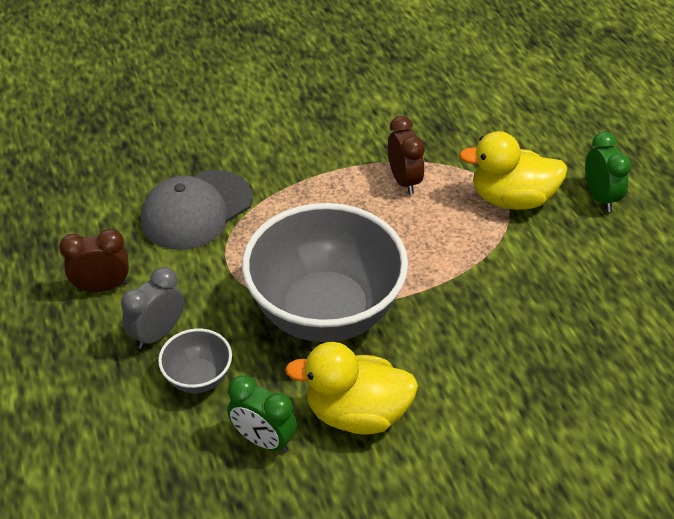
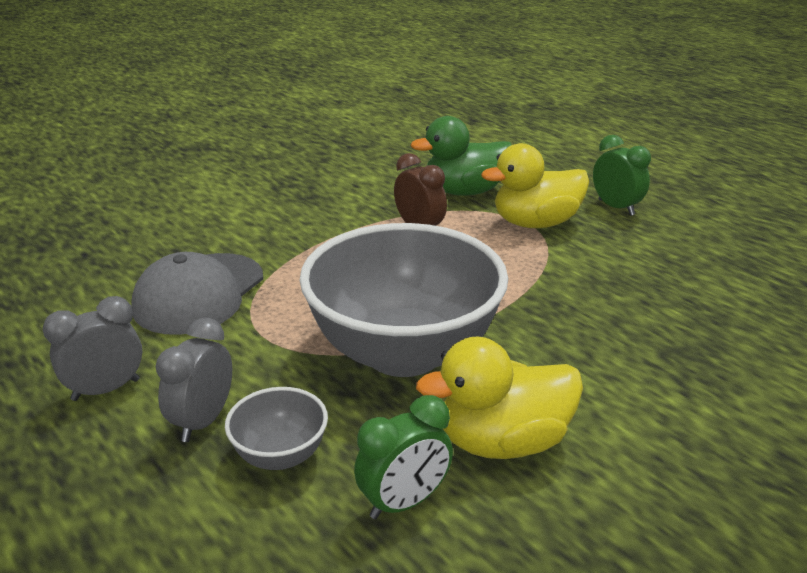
camera: 20 degrees left, 15 degrees down
(102, 287) = (106, 390): brown clock -> grey clock
(264, 440) = (404, 502): green clock -> green clock turned 45 degrees counterclockwise
(469, 143) = (465, 191): none -> green duck

